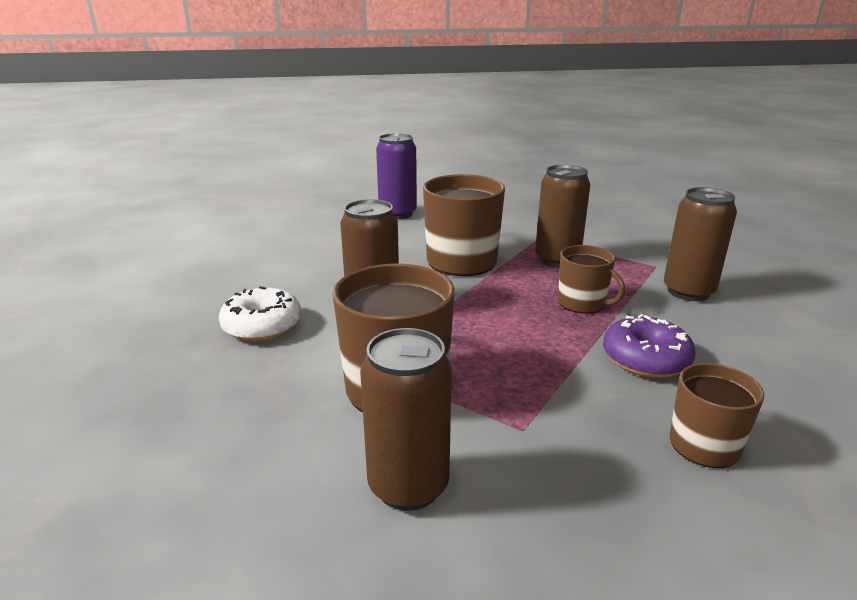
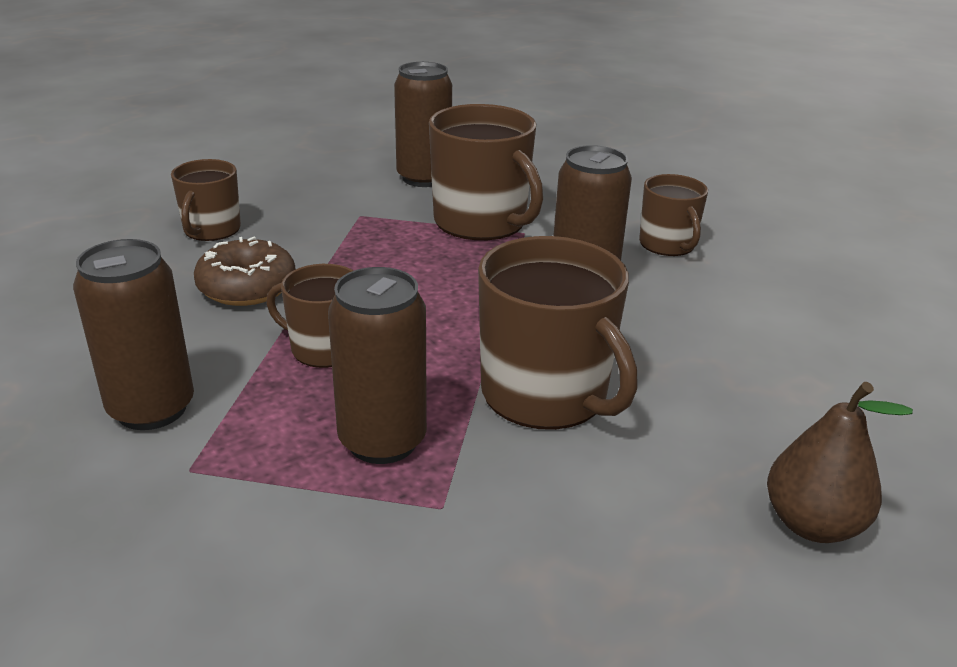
camera: 155 degrees right, 5 degrees up
(262, 326) = (667, 244): white donut -> brown mug
(397, 214) = (812, 524): purple can -> brown pear
(645, 359) = (247, 287): purple donut -> brown donut

